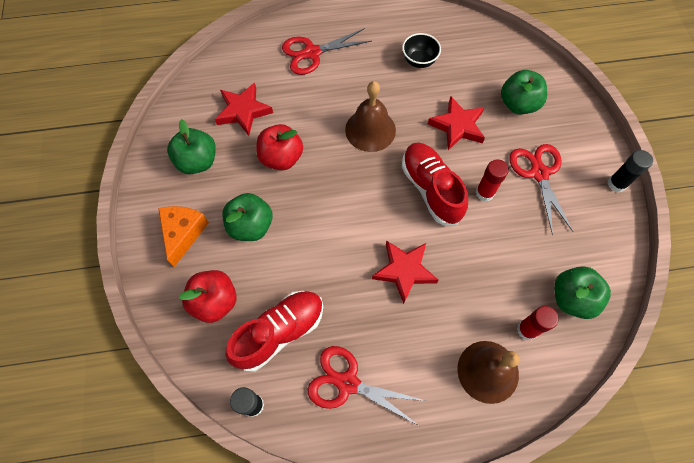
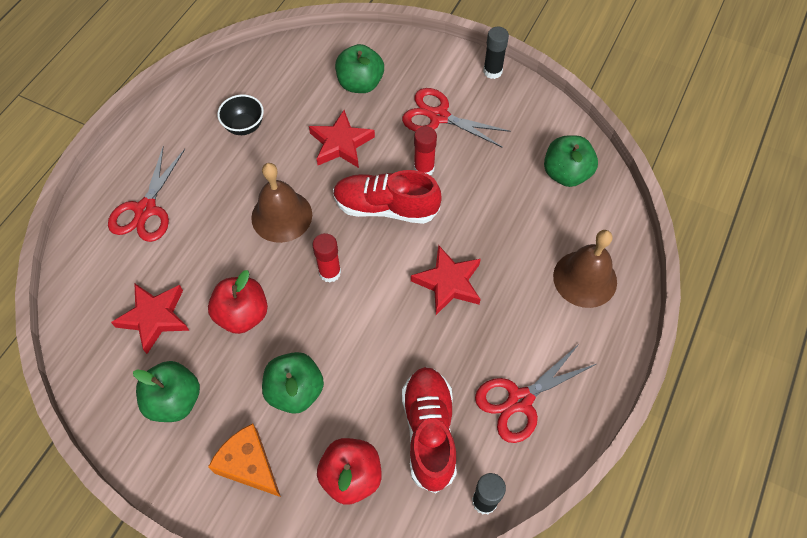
camera: 55 degrees left, 5 degrees down
(527, 330) = (569, 225): red glue stick -> red glue stick (330, 272)

